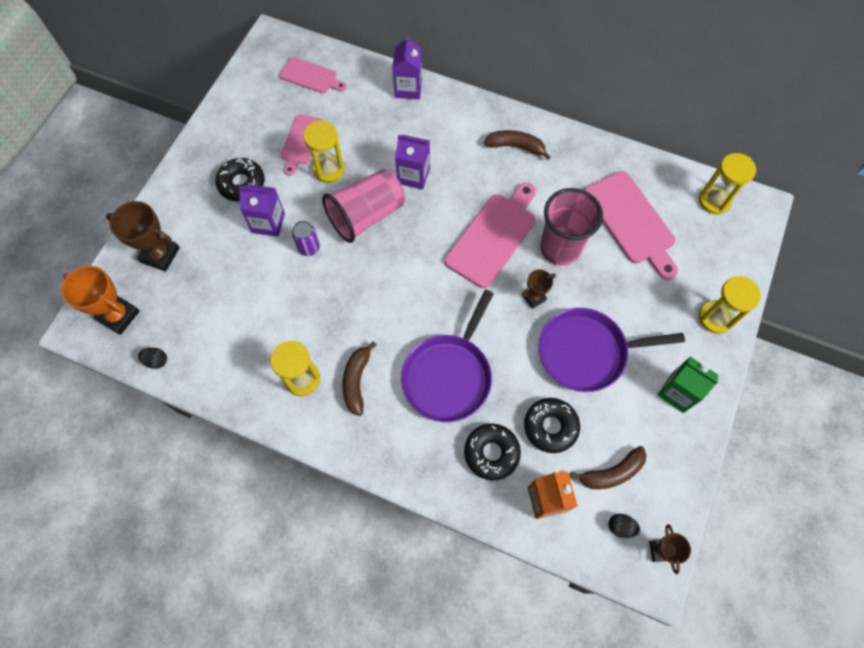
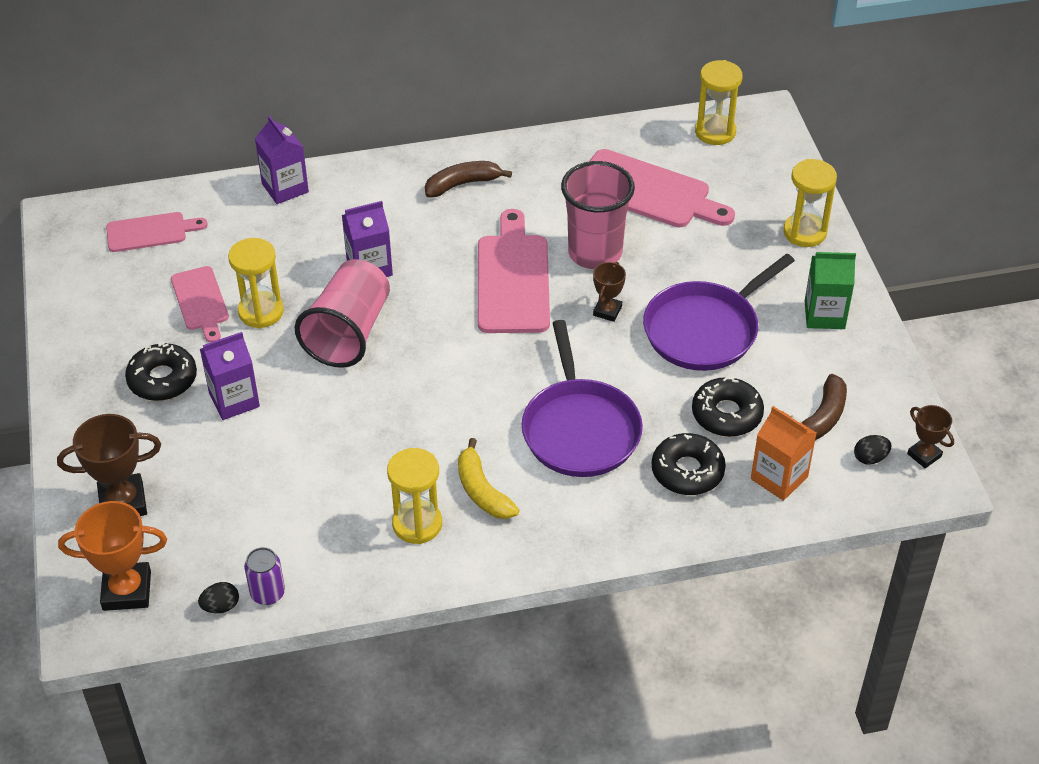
camera: 35 degrees left, 20 degrees down
(309, 247) = (307, 398): purple can -> purple can (268, 593)
(356, 381) = (482, 491): brown banana -> yellow banana

